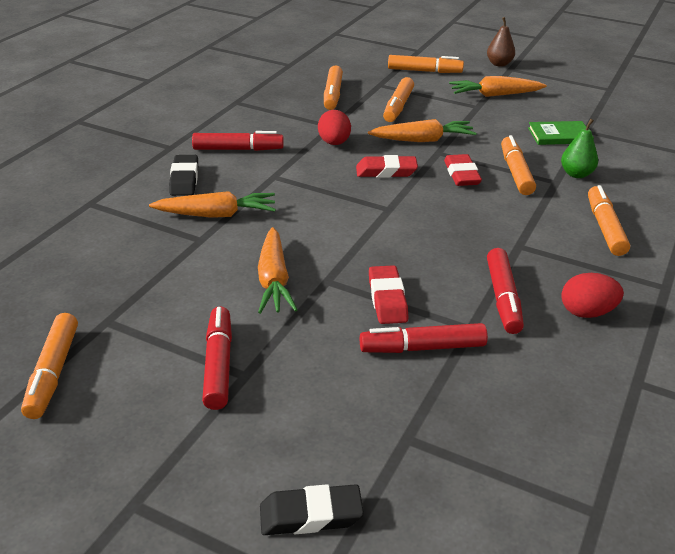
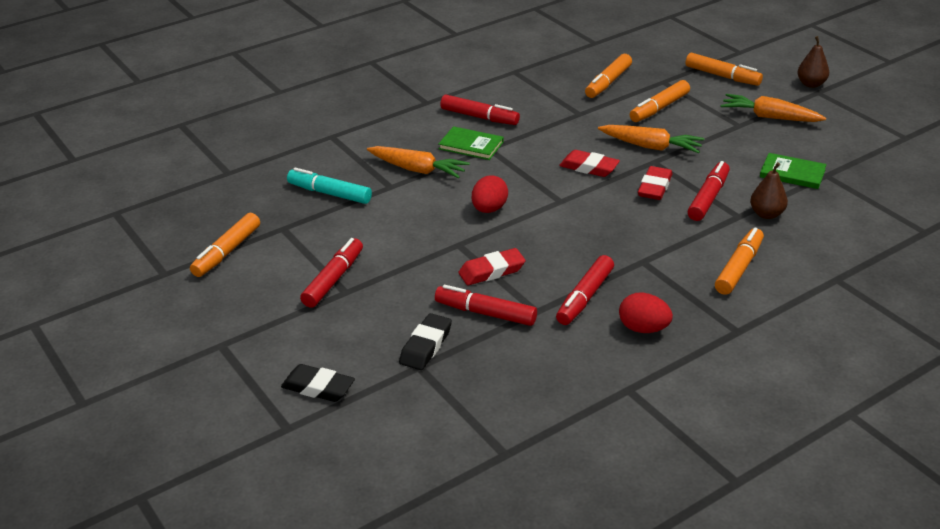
camera: 30 degrees right, 0 degrees up
(135, 265) = (329, 193): none -> turquoise marker
(184, 179) = (416, 134): black eraser -> black eraser (426, 346)
(253, 177) = (471, 145): none -> green book
(274, 280) = (419, 232): orange carrot -> none
(334, 143) = (567, 130): red egg -> red egg (489, 209)
(387, 299) = (492, 271): red eraser -> red eraser turned 45 degrees clockwise
(516, 172) = (708, 198): orange marker -> red marker
(576, 174) = (766, 214): green pear -> brown pear

